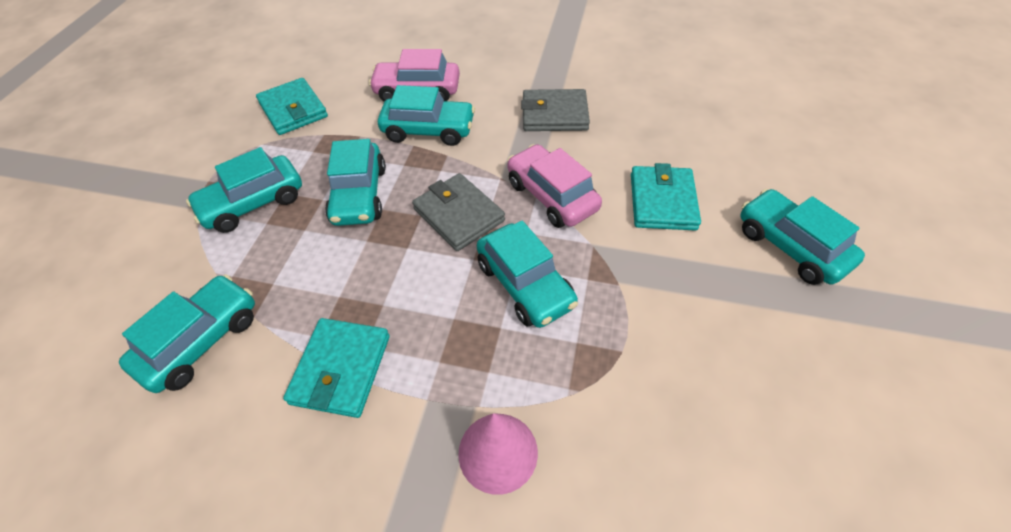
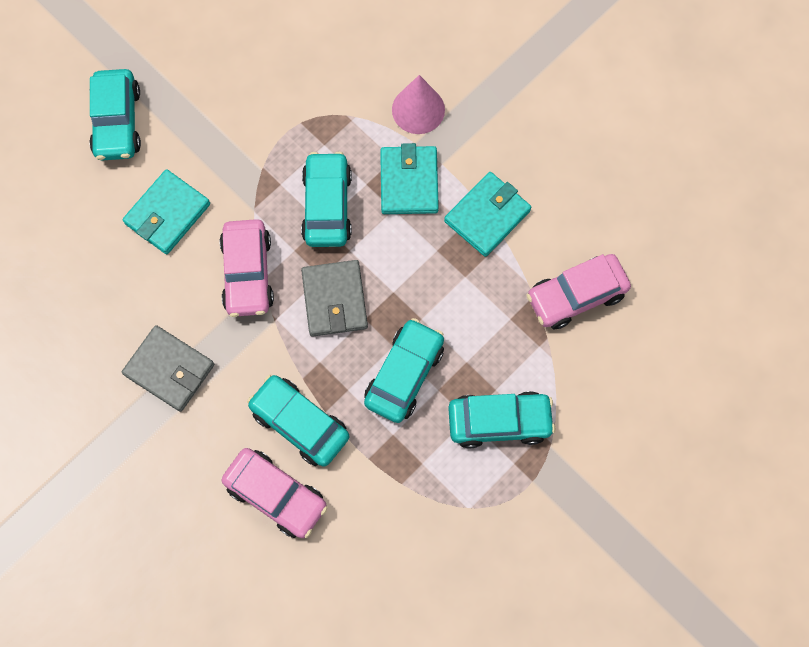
camera: 150 degrees left, 20 degrees up
(201, 341) = (576, 296): turquoise car -> pink car
(293, 110) = (416, 546): turquoise wallet -> turquoise wallet (409, 182)

